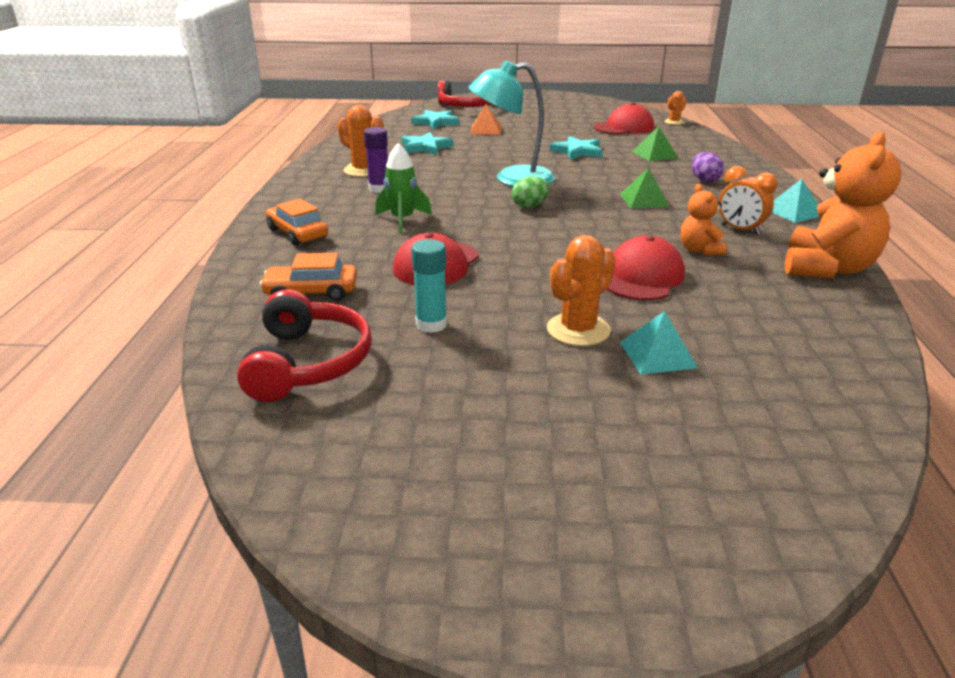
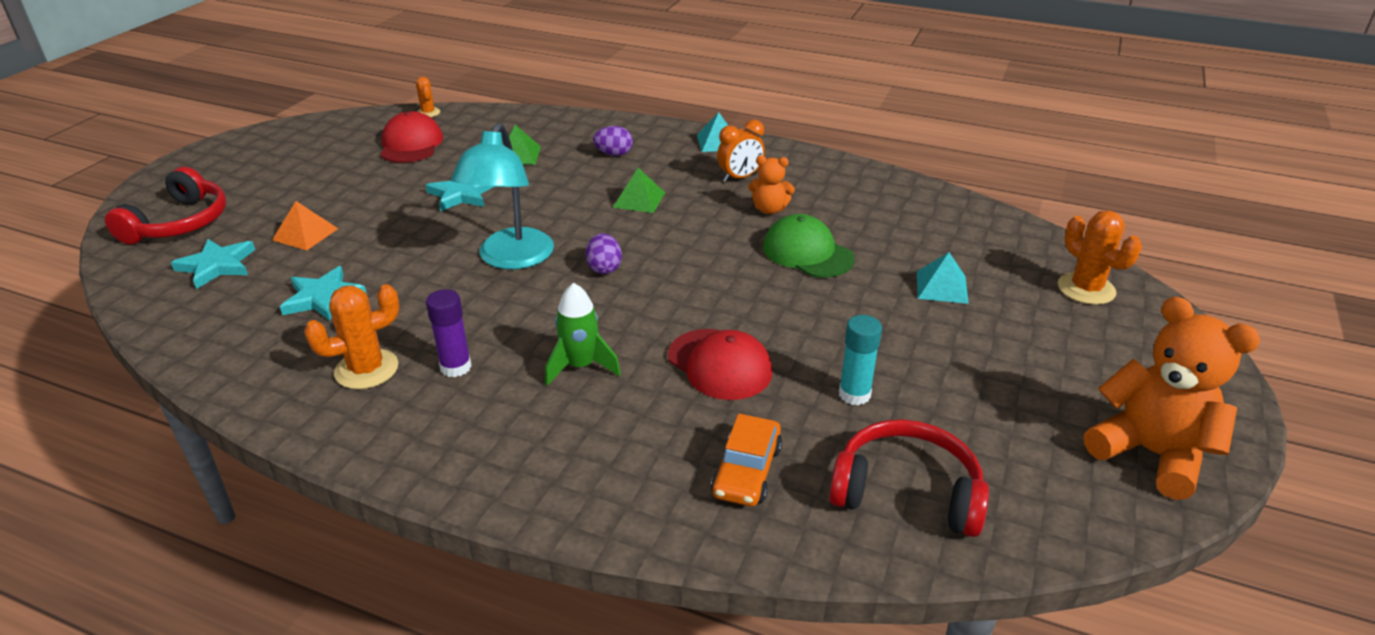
camera: 70 degrees left, 5 degrees up
(297, 233) = (561, 464): orange car -> none
(530, 206) = (604, 268): green egg -> purple egg
(578, 330) = (891, 313): orange cactus -> orange cactus (1086, 289)
(642, 277) = (807, 253): red cap -> green cap
(827, 268) = (831, 169): orange teddy bear -> orange teddy bear (1150, 453)

